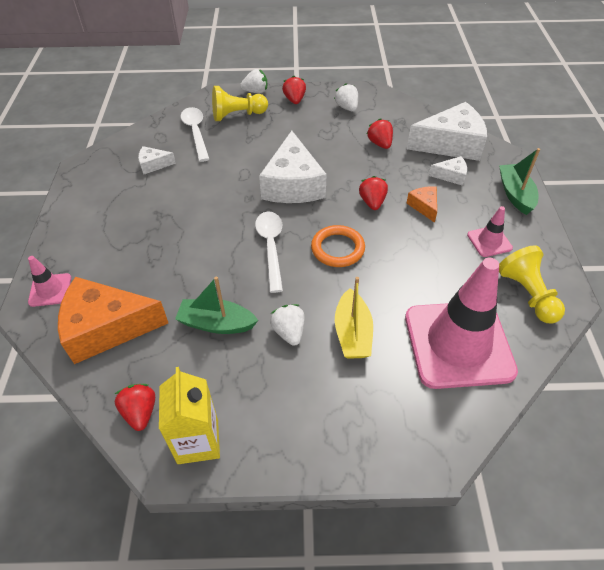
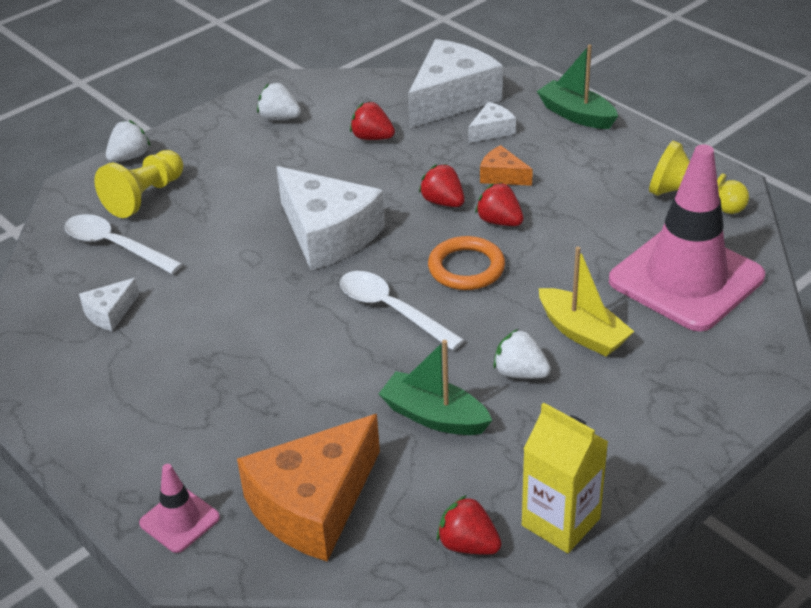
camera: 40 degrees left, 10 degrees down
(216, 323) = (434, 416): green boat -> green boat turned 60 degrees clockwise
(294, 100) = (198, 141): red strawberry -> red strawberry (499, 221)
(489, 241) = (605, 173): pink traffic cone -> none

